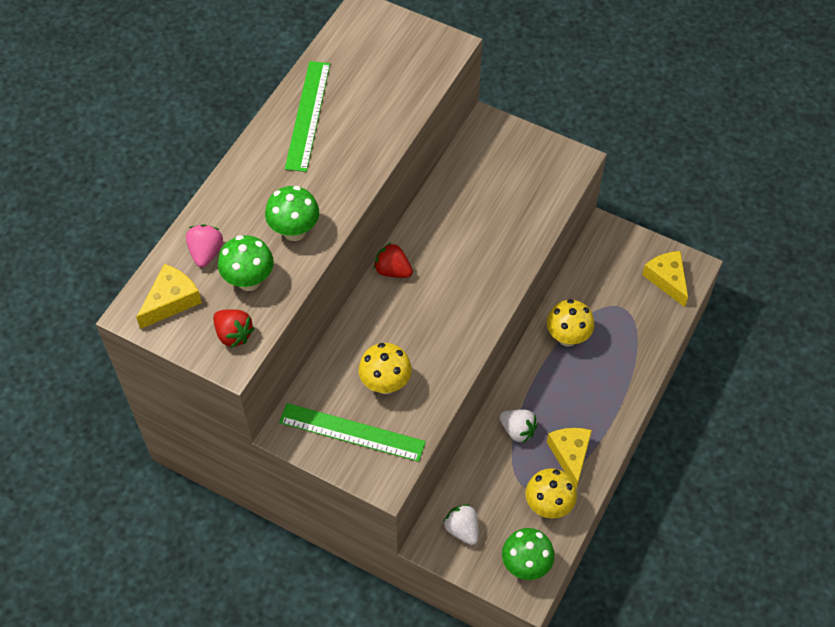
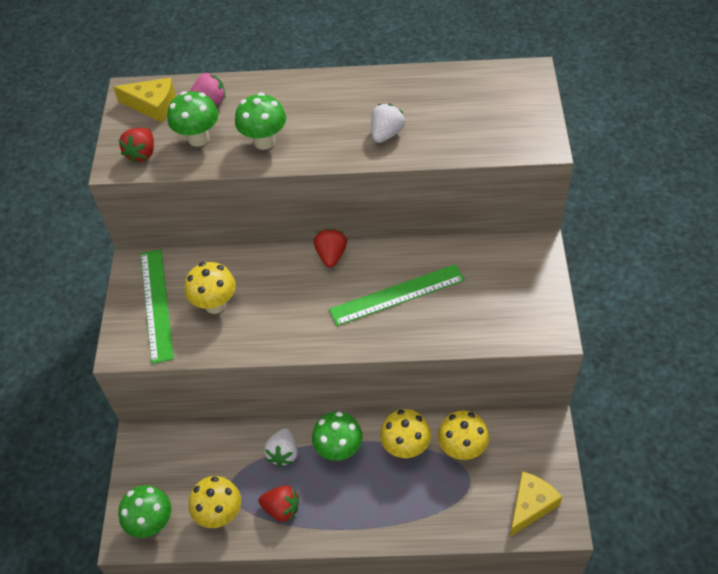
camera: 65 degrees right, 5 degrees down
(308, 115) = (388, 94): green ruler -> green ruler (397, 295)
(462, 529) = (163, 457): white strawberry -> white strawberry (386, 134)
(540, 386) = (339, 450): none -> green mushroom
(570, 455) = (281, 509): yellow cheese -> red strawberry
(592, 299) = (462, 449): none -> yellow mushroom

